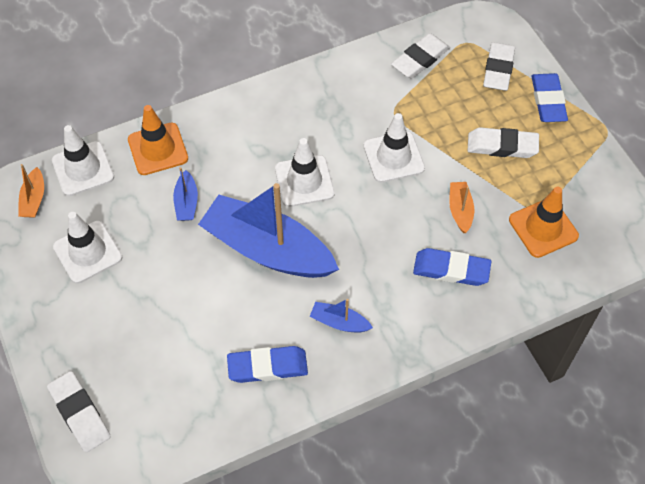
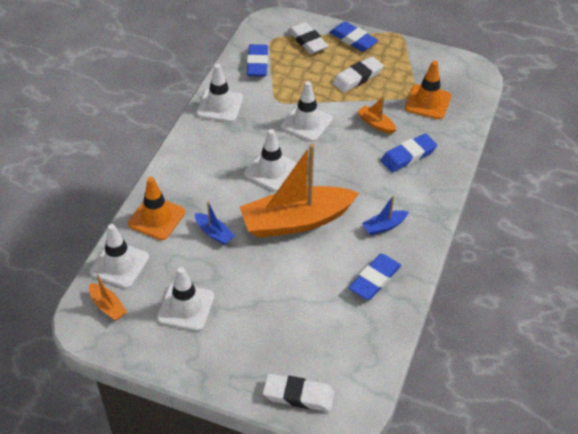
camera: 45 degrees left, 10 degrees down
(267, 249) = (296, 221): blue boat -> orange boat
(334, 79) = (220, 106): none -> white traffic cone
(420, 59) = (257, 63): white eraser -> blue eraser

